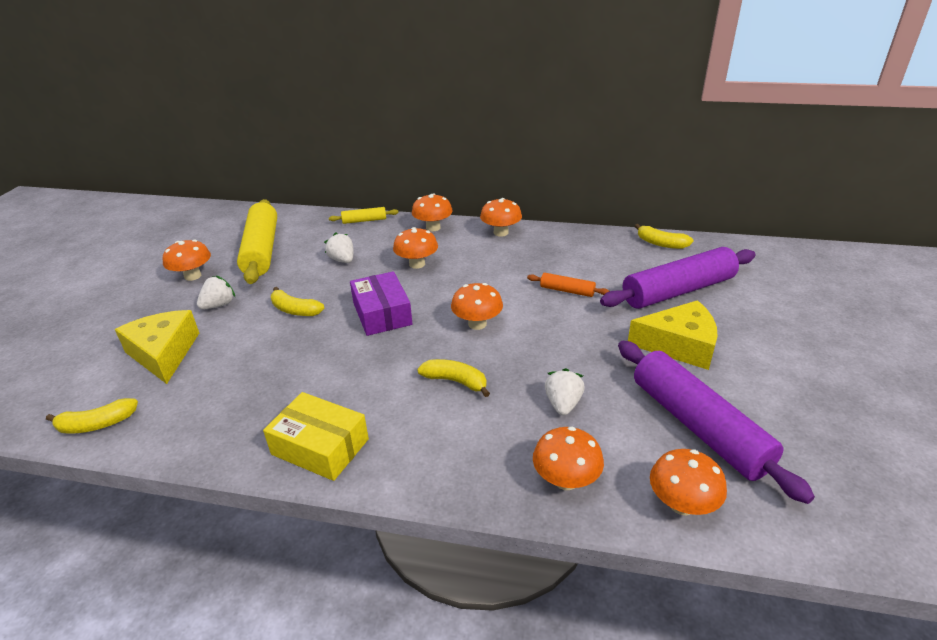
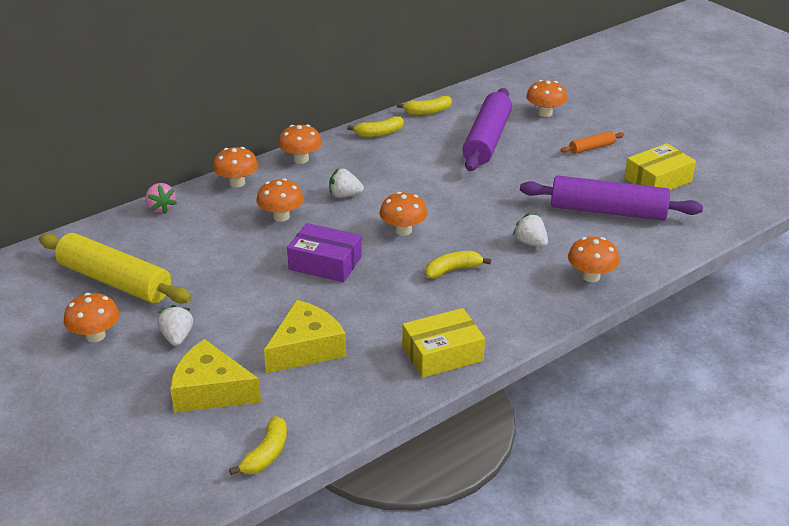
camera: 50 degrees left, 0 degrees up
(295, 310) = (252, 301): yellow banana -> yellow banana (379, 133)
(342, 260) = (211, 247): white strawberry -> white strawberry (344, 195)
(364, 220) = (161, 208): yellow rolling pin -> pink strawberry
(567, 290) = (422, 176): orange rolling pin -> orange rolling pin (592, 148)
(679, 345) = (537, 173): yellow cheese -> yellow cheese (306, 348)
(682, 504) = (651, 251): orange mushroom -> orange mushroom (545, 113)
(819, 431) = (658, 180): none -> yellow box

